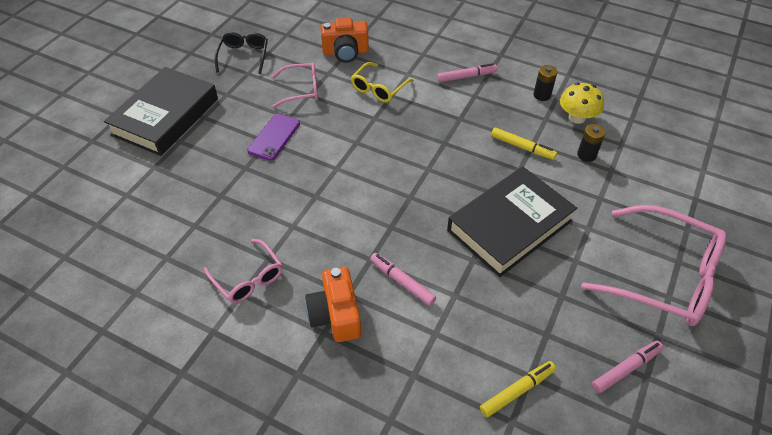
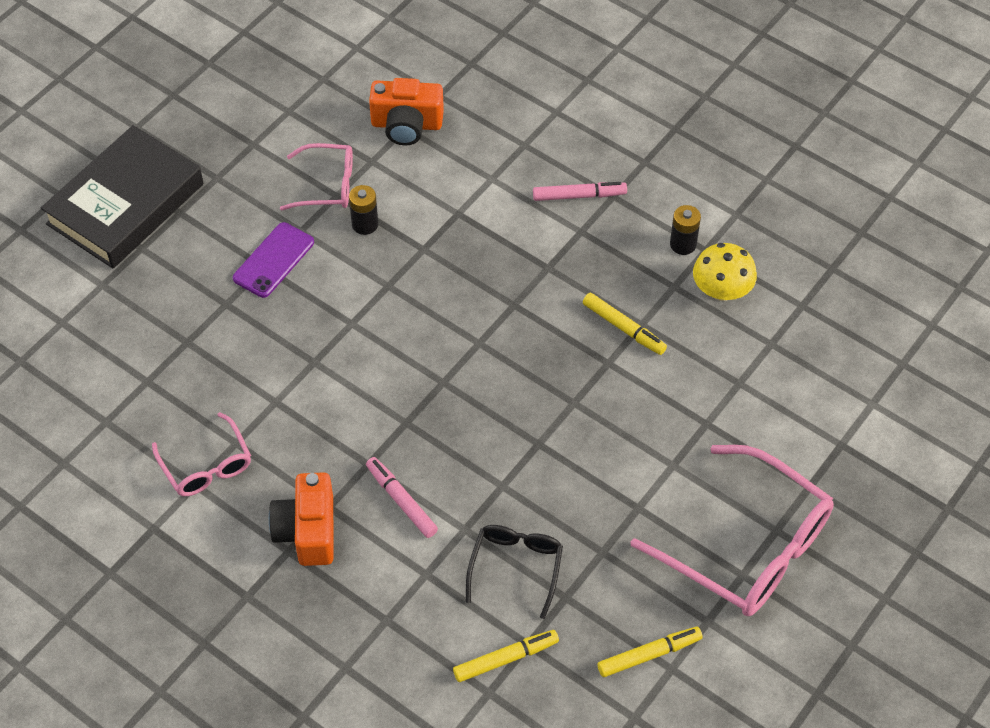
camera: 10 degrees right, 5 degrees up
(244, 56) = (252, 112): black glasses -> black glasses (516, 567)
(379, 88) = (442, 198): yellow glasses -> none
(509, 225) = (566, 445): black book -> none
(586, 155) = (712, 354): black battery -> black battery (365, 224)
(626, 369) = (649, 655): pink marker -> yellow marker

